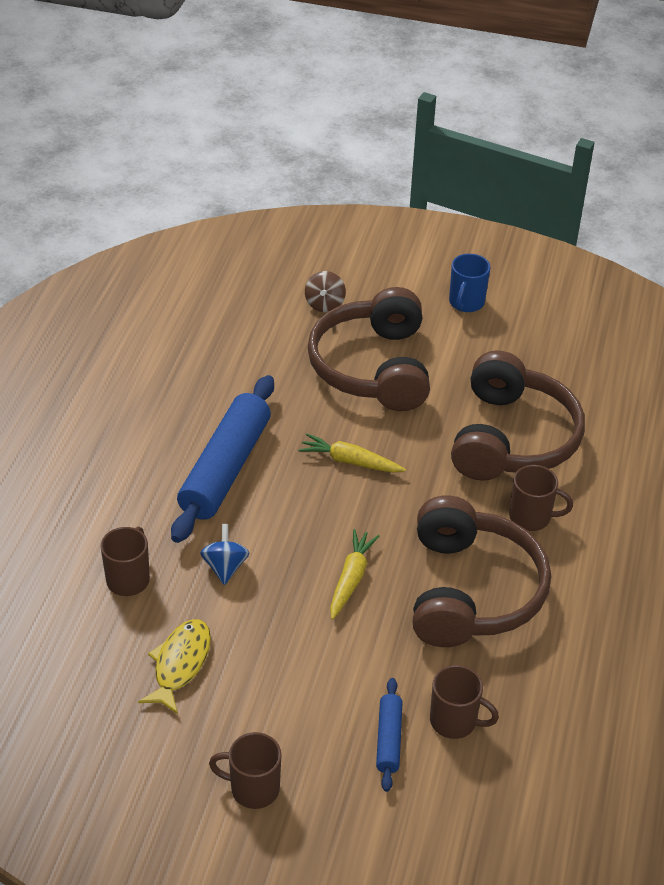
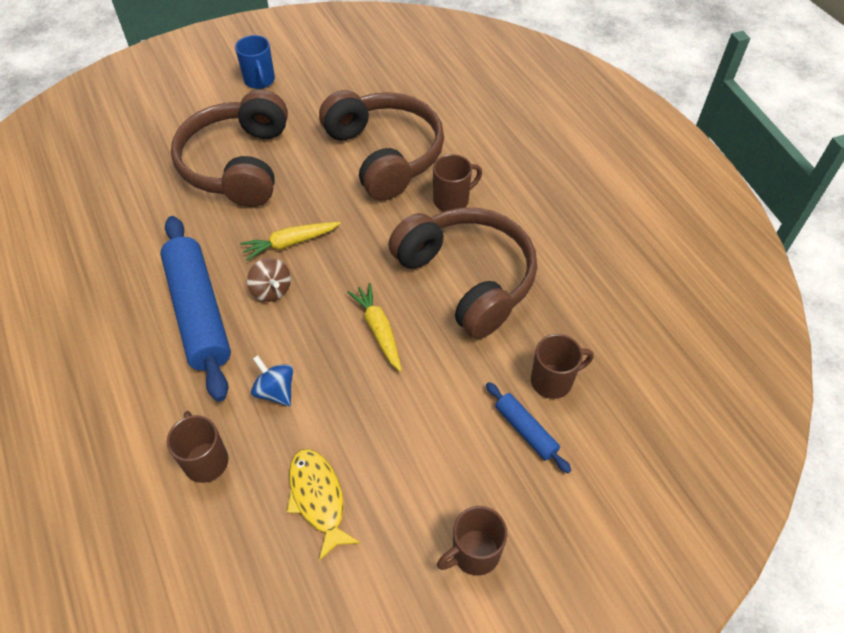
camera: 40 degrees left, 10 degrees up
(324, 304) = (155, 140): brown spinning top -> brown spinning top (271, 290)
(373, 367) = (238, 164): brown headphones -> brown headphones turned 45 degrees clockwise

